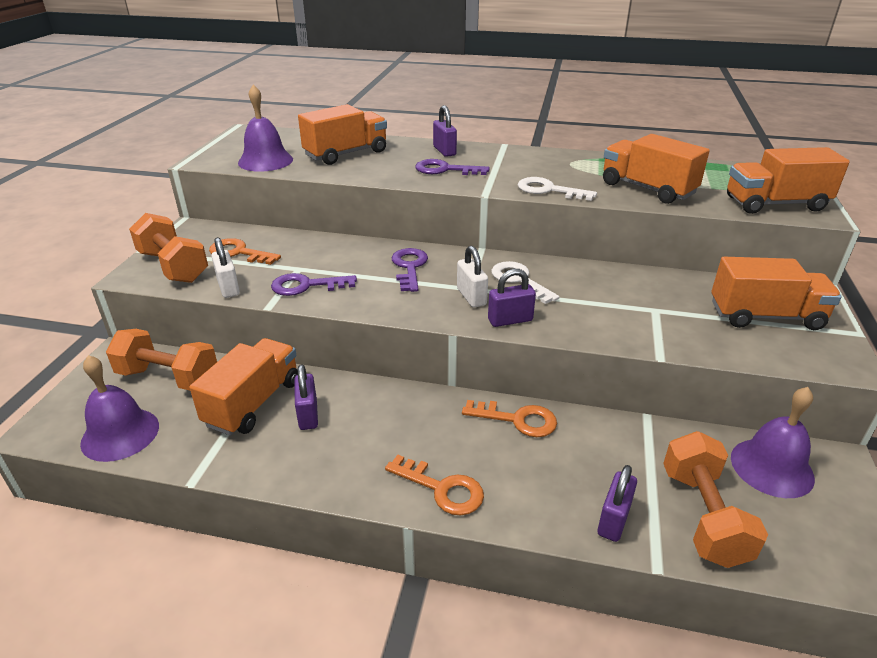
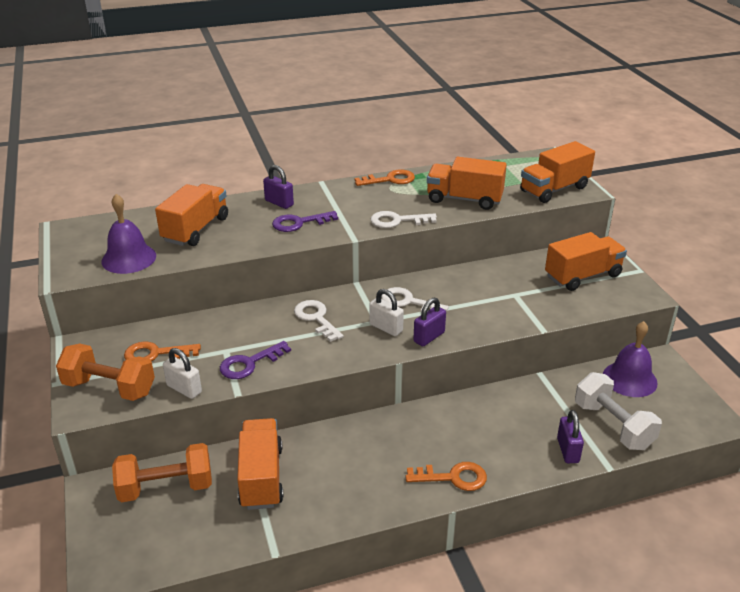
camera: 30 degrees left, 0 degrees up
(120, 434) = (176, 547): purple bell -> none
(308, 415) = (313, 468): purple padlock -> none
(409, 267) = (316, 318): purple key -> white key
(517, 420) = (463, 410): orange key -> orange key (390, 180)
(703, 516) = (613, 425): orange dumbbell -> white dumbbell

